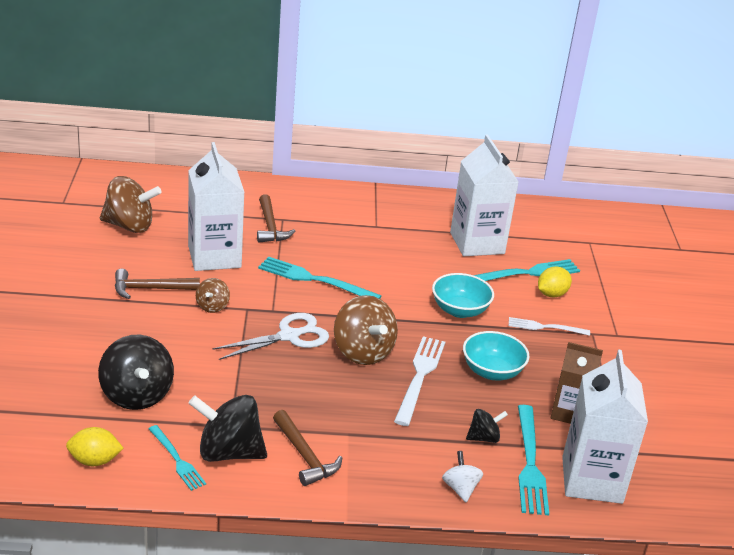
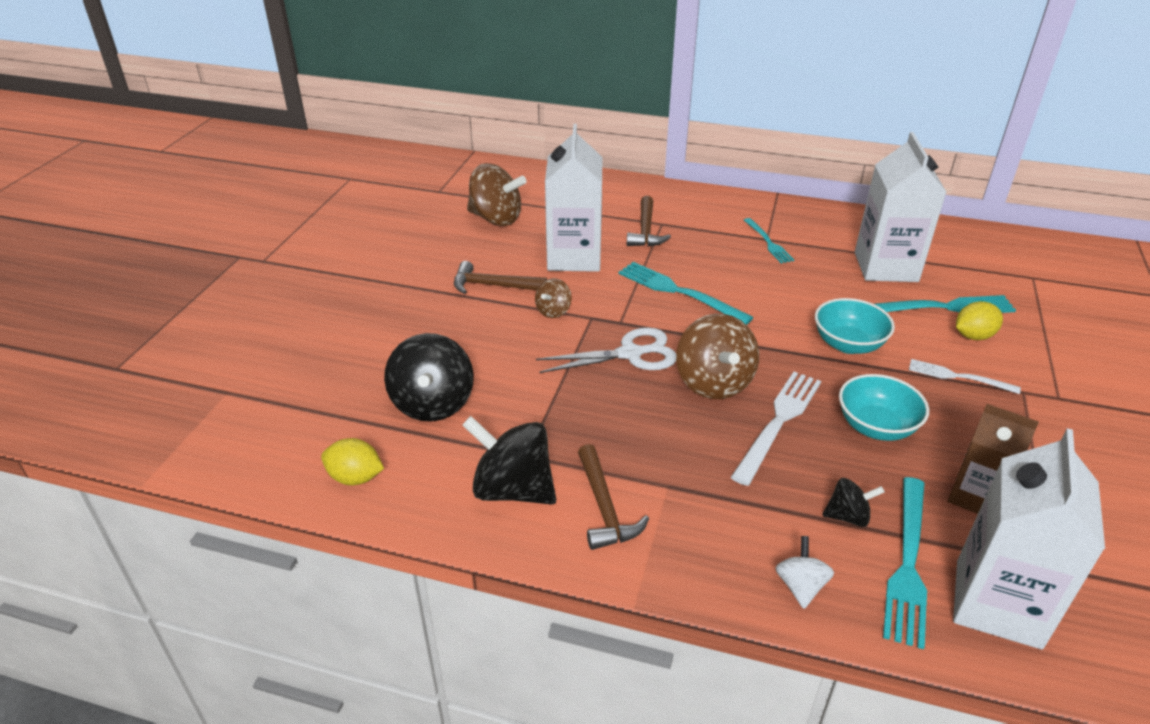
camera: 20 degrees right, 5 degrees up
(177, 460) = (449, 490): turquoise fork -> turquoise fork (768, 242)

